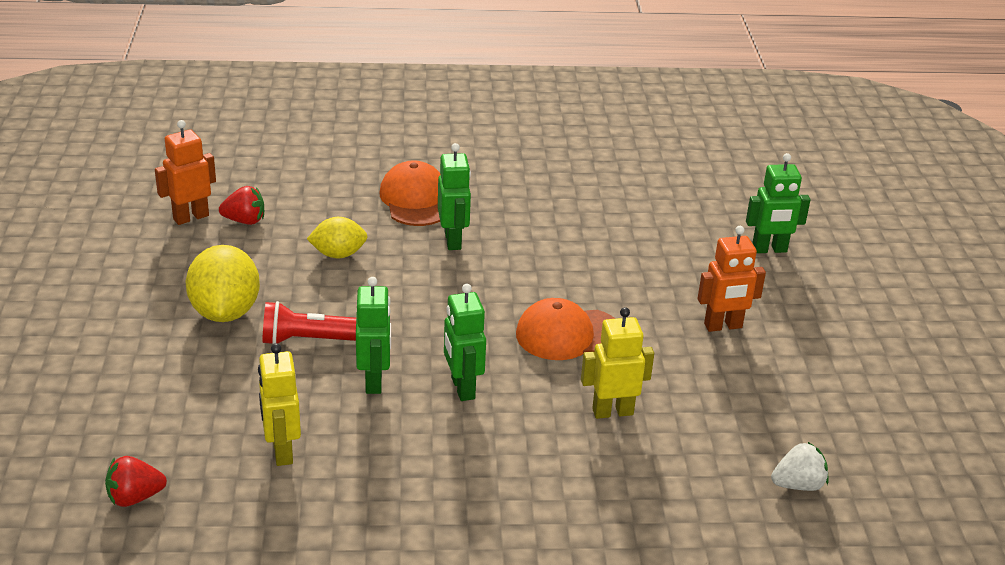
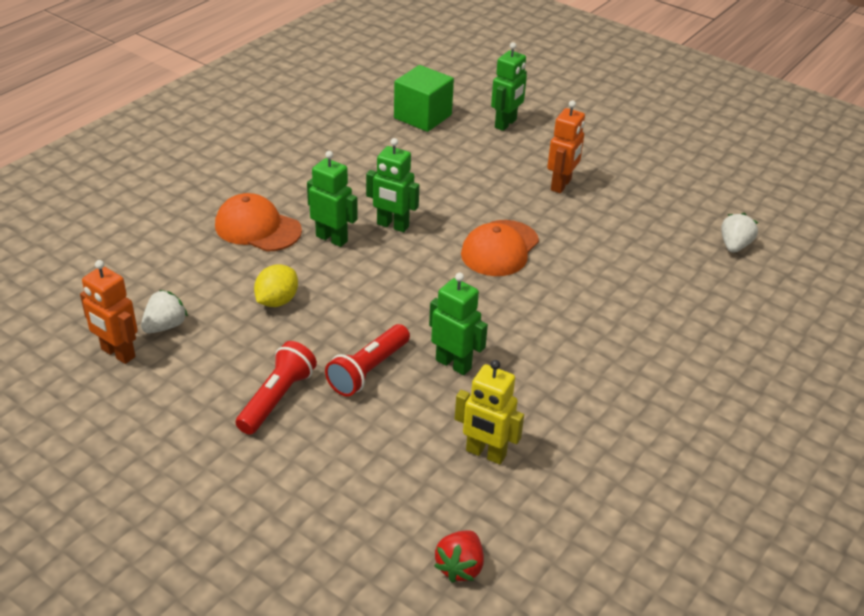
camera: 50 degrees left, 5 degrees up
(191, 217) = (118, 353): orange robot -> orange robot turned 60 degrees counterclockwise
(225, 312) = (277, 399): yellow lemon -> red flashlight
(245, 221) = (165, 326): red strawberry -> white strawberry
(462, 388) = (506, 326): green robot -> green robot (392, 225)
(612, 411) = (598, 276): yellow robot -> none
(701, 200) = (422, 116): none -> green cube

